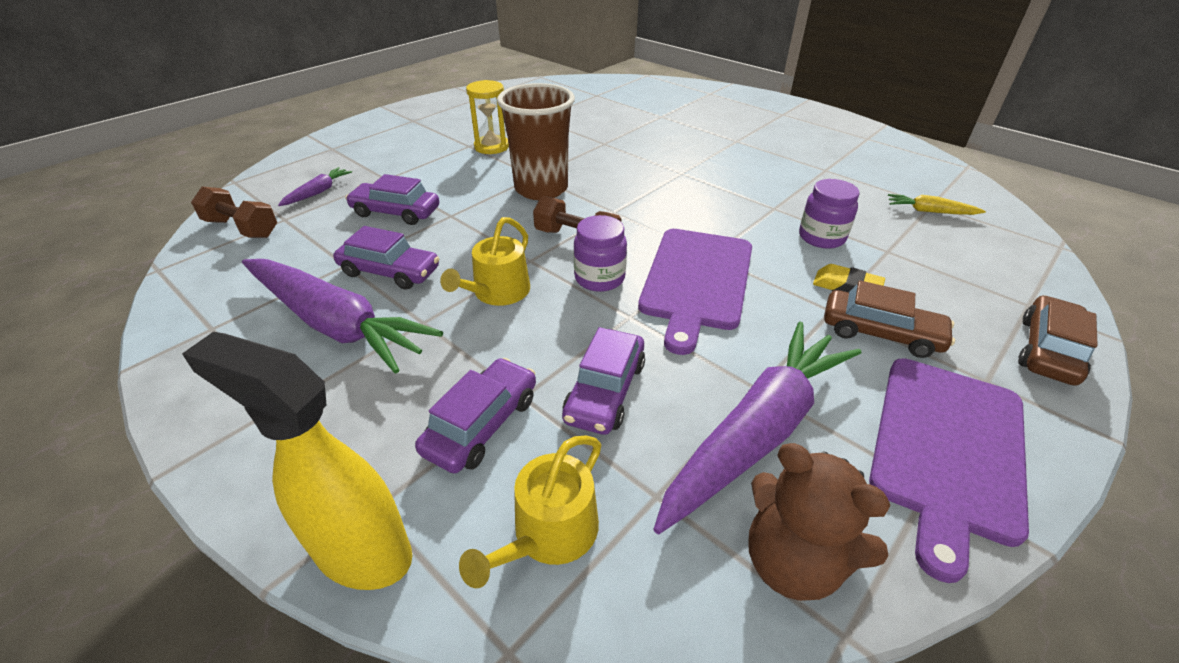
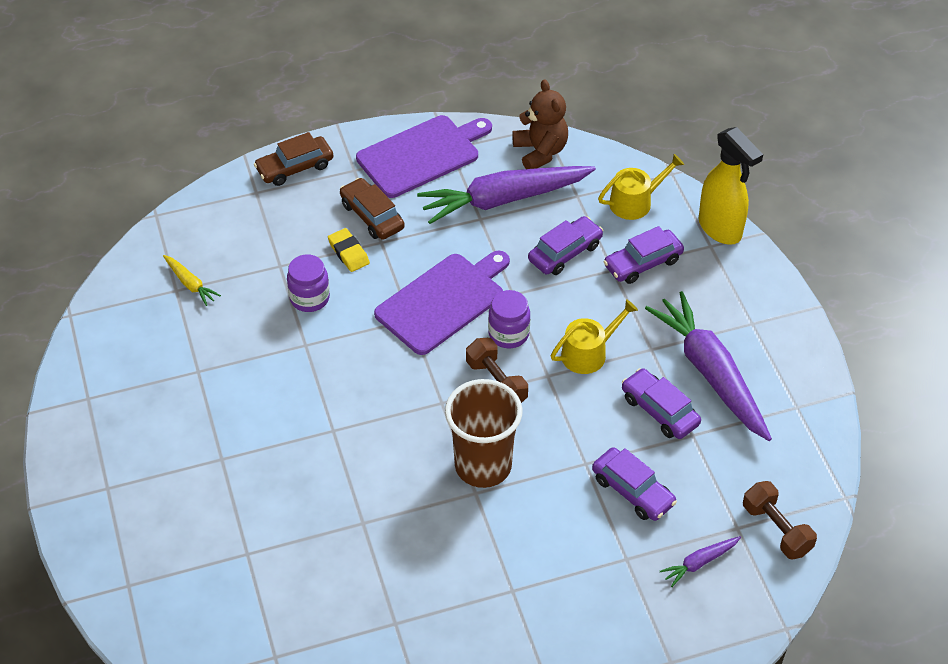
camera: 150 degrees left, 10 degrees up
(491, 147) = (488, 574): yellow hourglass -> none

